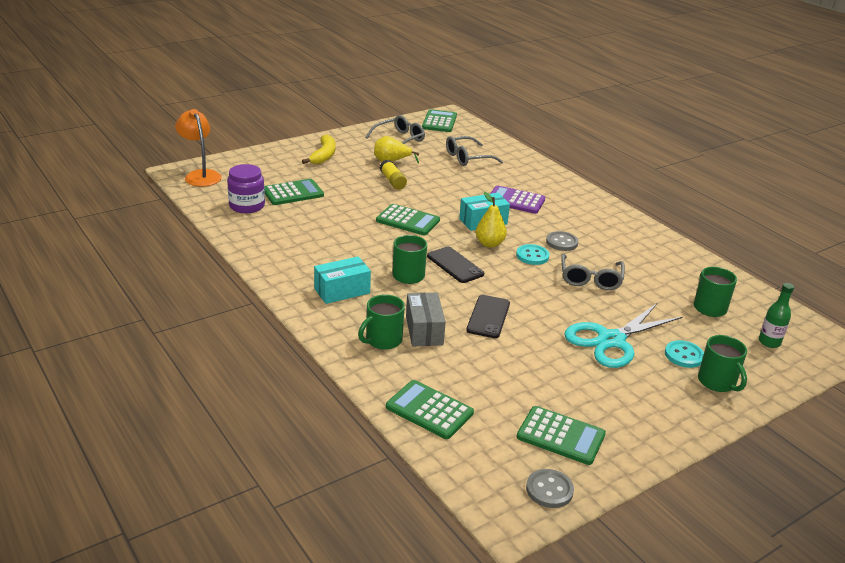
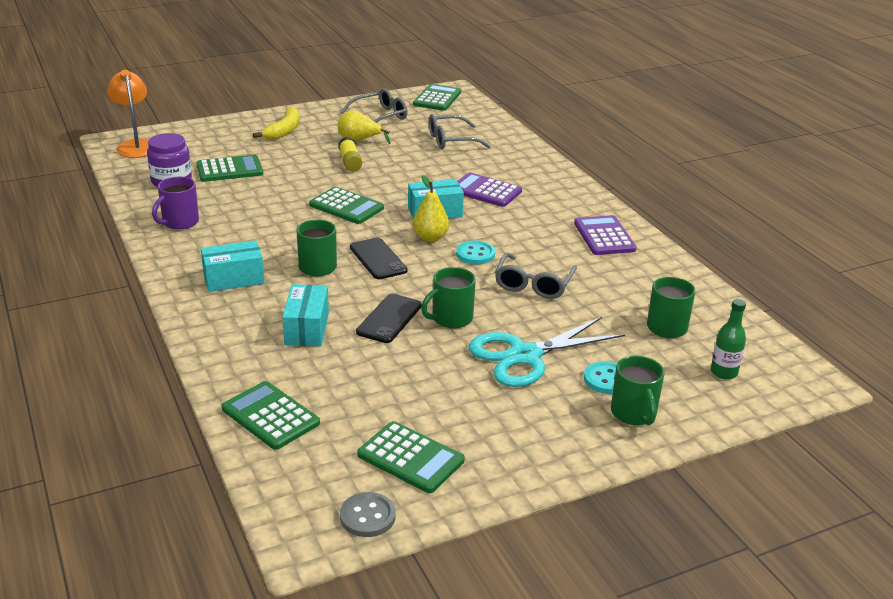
camera: 10 degrees right, 0 degrees up
(271, 243) = (179, 222): none -> purple mug
(383, 340) = (254, 336): green mug -> green mug (451, 319)
(424, 330) = (307, 328): grey box -> turquoise box
(561, 242) = (518, 241): grey button -> none
(627, 234) = (604, 236): none -> purple calculator

